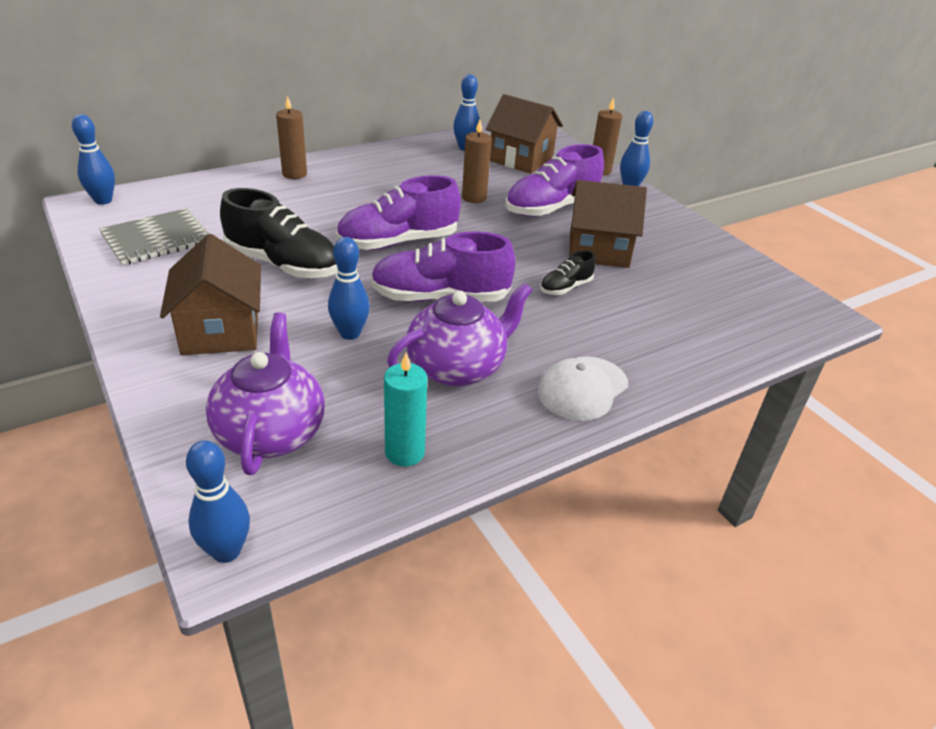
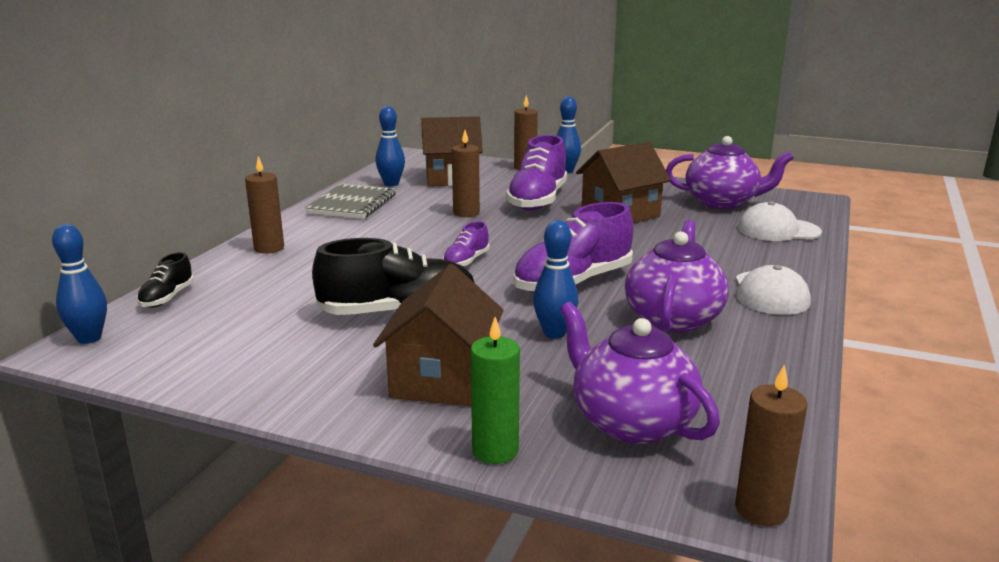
camera: 35 degrees left, 15 degrees down
(157, 239) = (226, 344): grey notebook -> grey notebook (352, 204)
(160, 400) = (495, 451): none -> green candle
(220, 331) = (442, 380): brown house -> brown house turned 60 degrees clockwise
(226, 551) = (761, 510): blue bowling pin -> brown candle
(398, 242) = (466, 261): purple shoe -> purple shoe, size x0.50
(405, 452) = (745, 383): turquoise candle -> none
(565, 287) = (644, 243): black shoe -> black shoe (167, 298)
(718, 331) = (778, 230): none -> white cap
(720, 278) = (722, 202): none -> purple teapot

